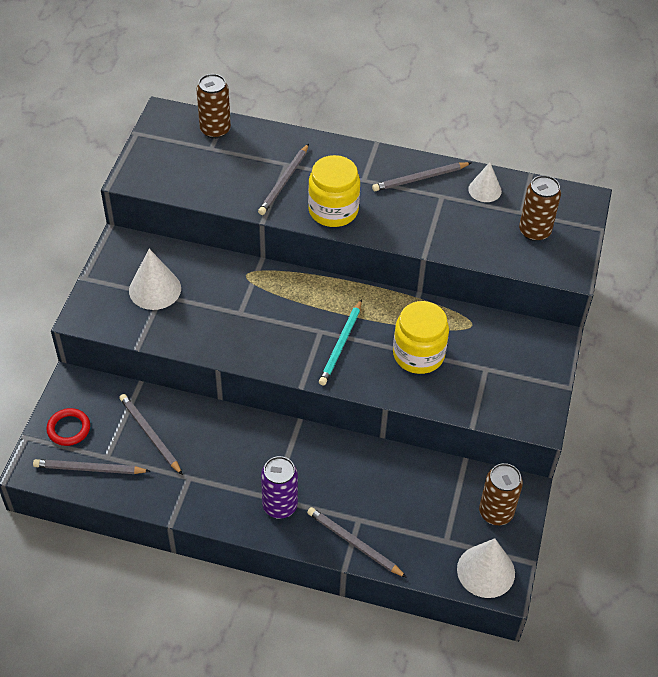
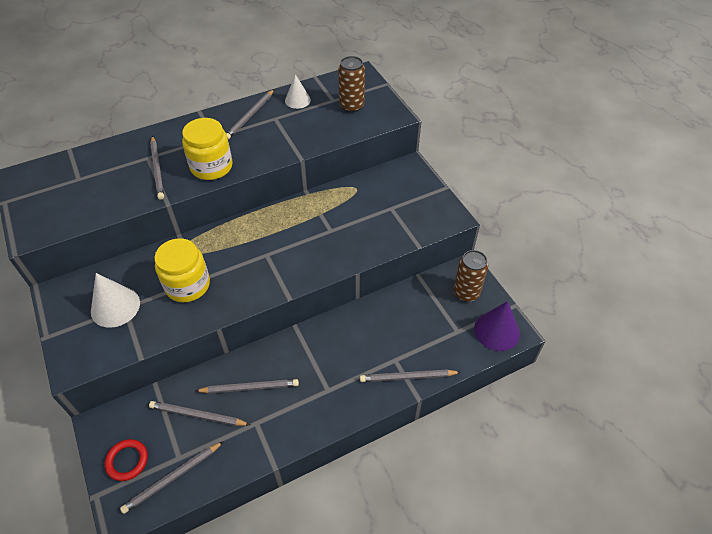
camera: 40 degrees left, 0 degrees up
(211, 444) = (249, 387): none -> grey pencil
(215, 130) = (70, 165): brown can -> none
(280, 506) = (337, 391): purple can -> none
(341, 345) = (289, 253): turquoise pencil -> none
(418, 354) = (343, 226): yellow jar -> yellow jar (187, 285)
(486, 571) = (497, 331): white cone -> purple cone

